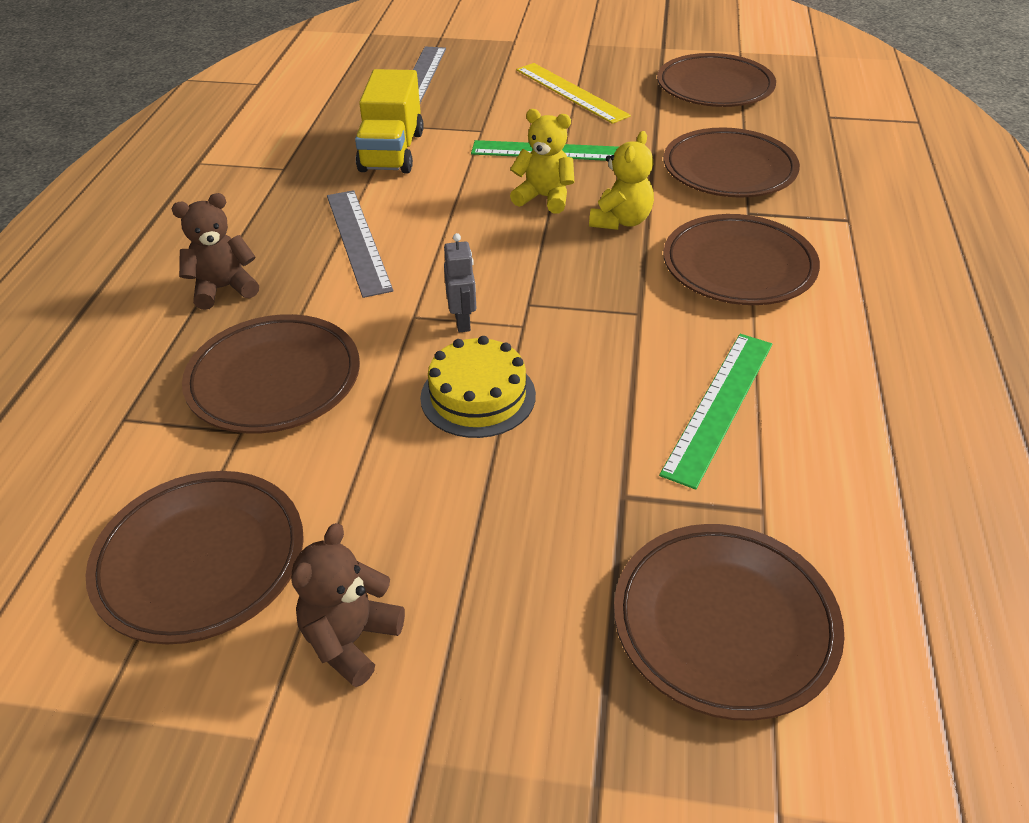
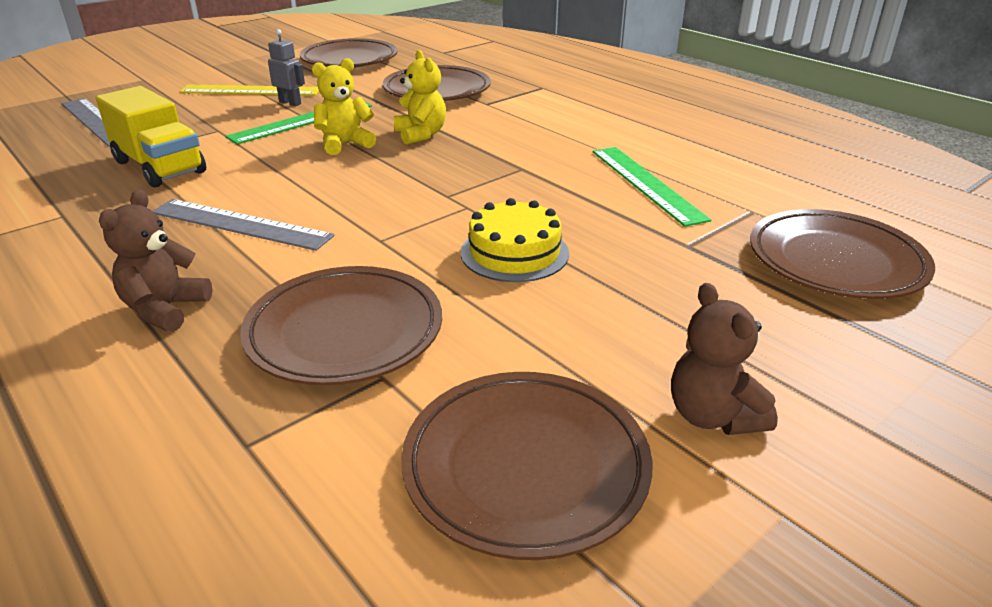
camera: 50 degrees left, 10 degrees down
(463, 321) = (422, 224): grey robot -> grey robot (290, 103)
(738, 267) = (531, 126): brown plate -> none

